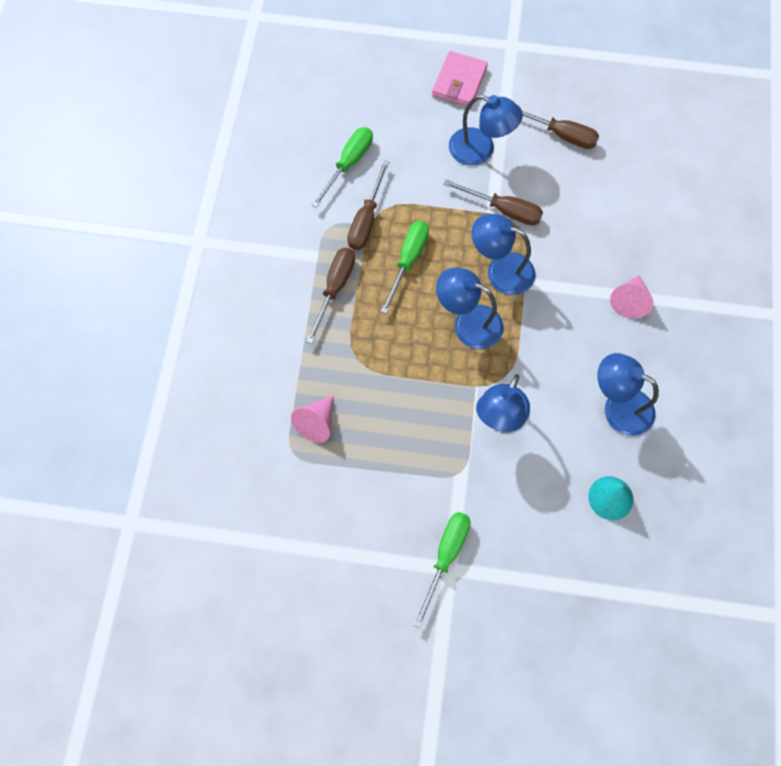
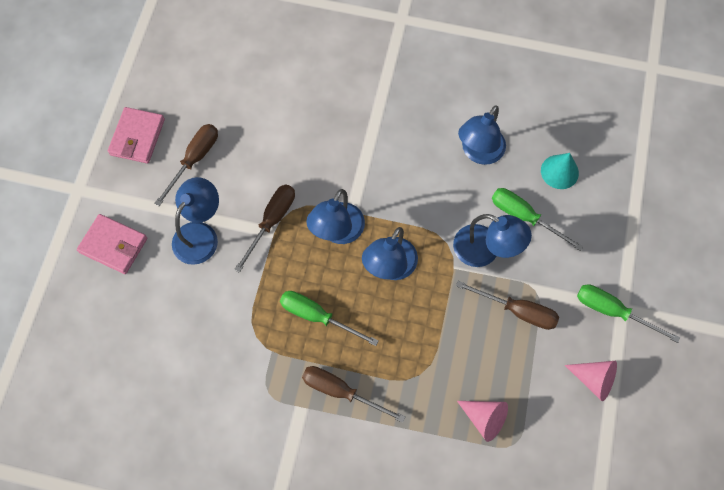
camera: 85 degrees left, 0 degrees up
(349, 164) = (195, 367): green screwdriver -> green screwdriver (524, 217)
(366, 220) = (265, 354): brown screwdriver -> brown screwdriver (517, 311)
(576, 83) = (137, 137): none -> pink wallet
(629, 301) = (379, 128): pink cone -> pink cone (594, 379)

